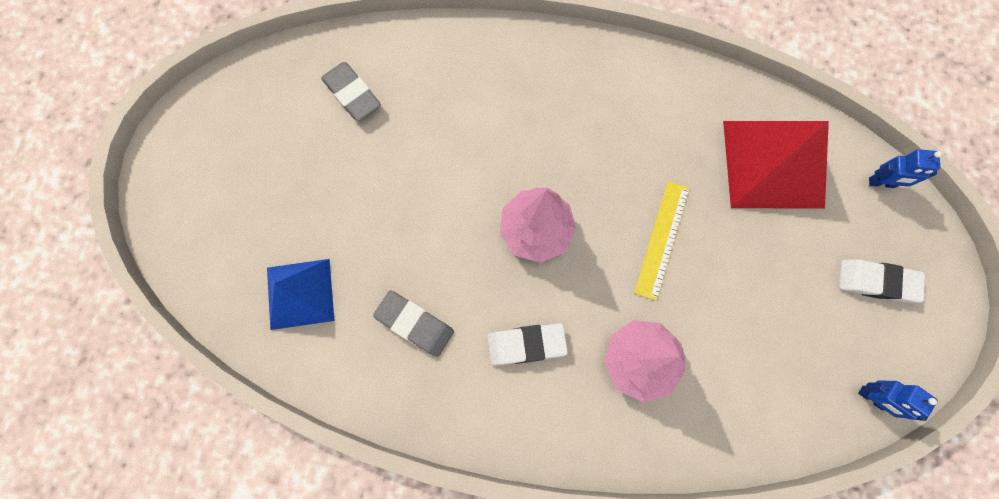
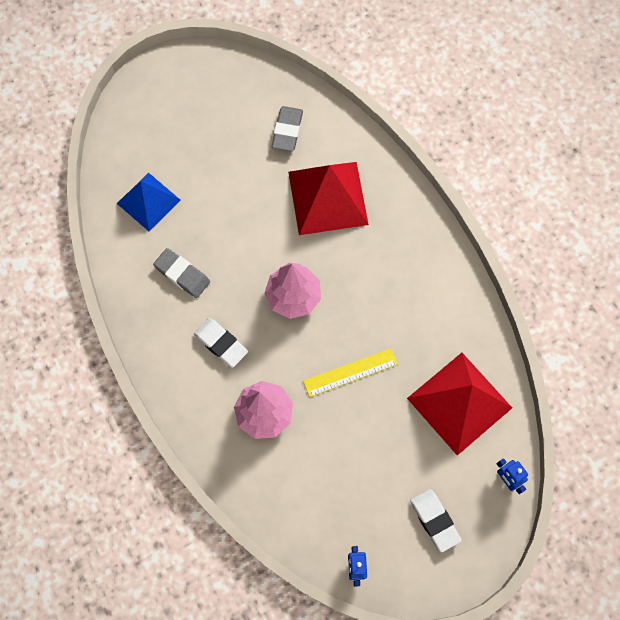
camera: 50 degrees right, 5 degrees down
(415, 324) = (182, 275): grey eraser -> grey eraser turned 45 degrees counterclockwise
(459, 113) = (328, 197): none -> red pyramid

